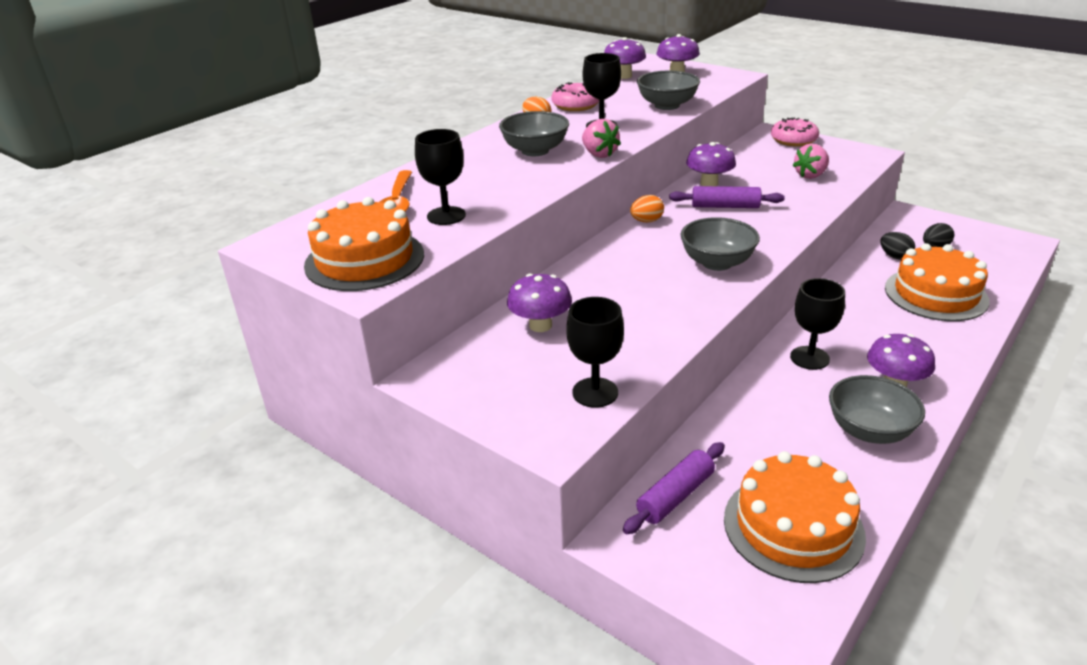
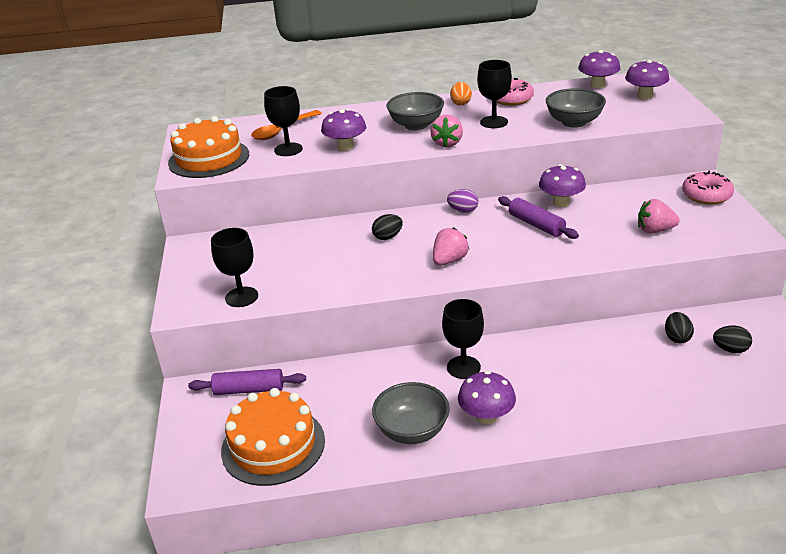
camera: 45 degrees right, 0 degrees up
(540, 325) = (284, 246): purple mushroom -> purple mushroom (345, 147)
(625, 270) = (387, 237): none -> black egg
(646, 221) = (463, 211): orange egg -> purple egg
(717, 263) = (449, 260): grey bowl -> pink strawberry
(936, 294) = (649, 382): orange cake -> none

